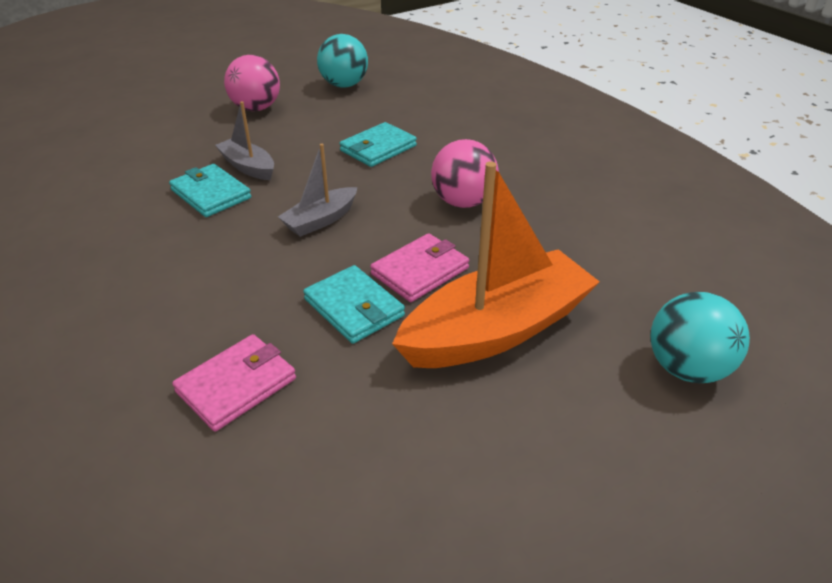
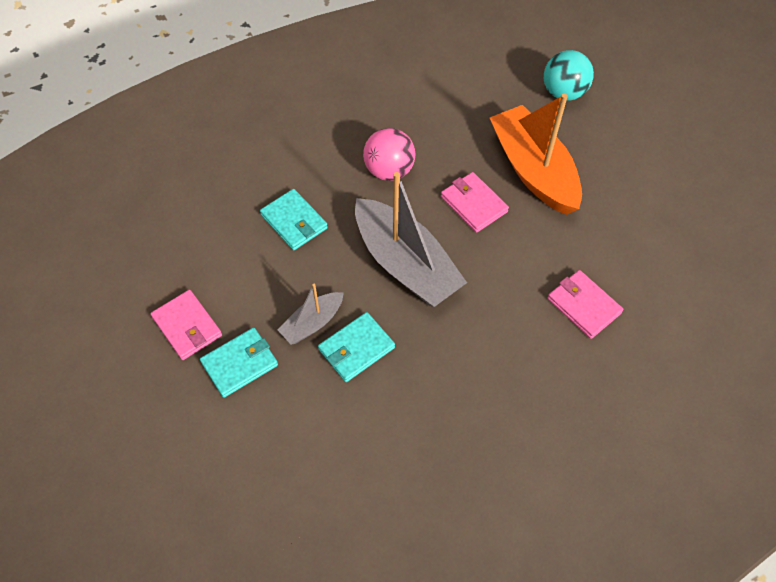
camera: 85 degrees left, 20 degrees up
(256, 108) = (187, 326): pink ball -> pink wallet
(320, 220) = (405, 264): grey boat -> grey boat, size x1.99
(344, 85) = (149, 247): turquoise ball -> none
(354, 308) = (511, 243): turquoise wallet -> turquoise wallet (240, 363)

